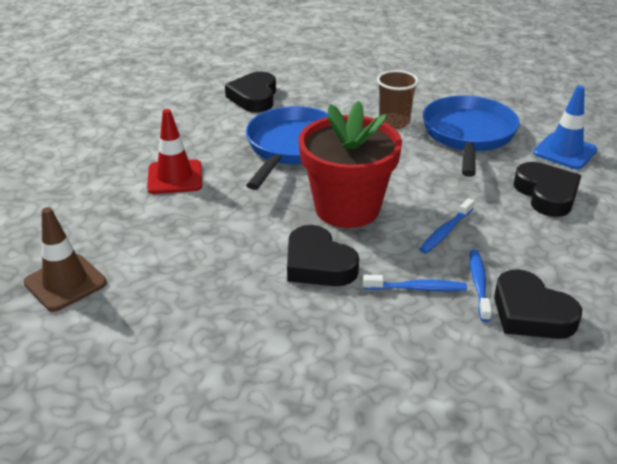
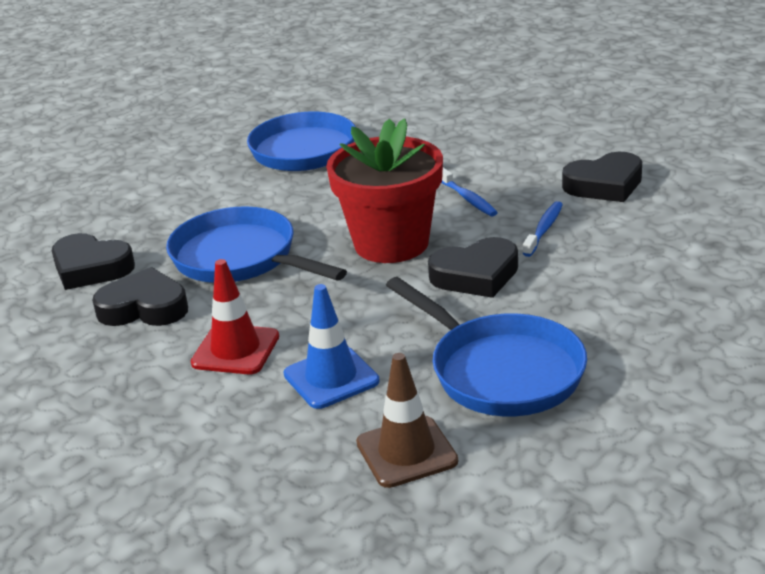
camera: 65 degrees left, 5 degrees down
(178, 308) = (500, 371): none -> blue pan
(394, 122) = (246, 187): brown cup -> none
(478, 284) = (555, 199): blue toothbrush -> none
(546, 194) = (444, 139): black heart -> black heart (144, 308)
(565, 151) = (383, 114): blue traffic cone -> blue traffic cone (331, 378)

